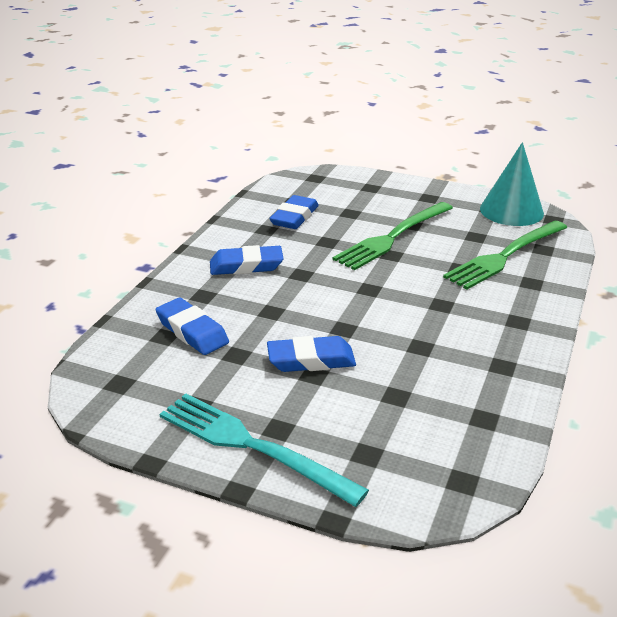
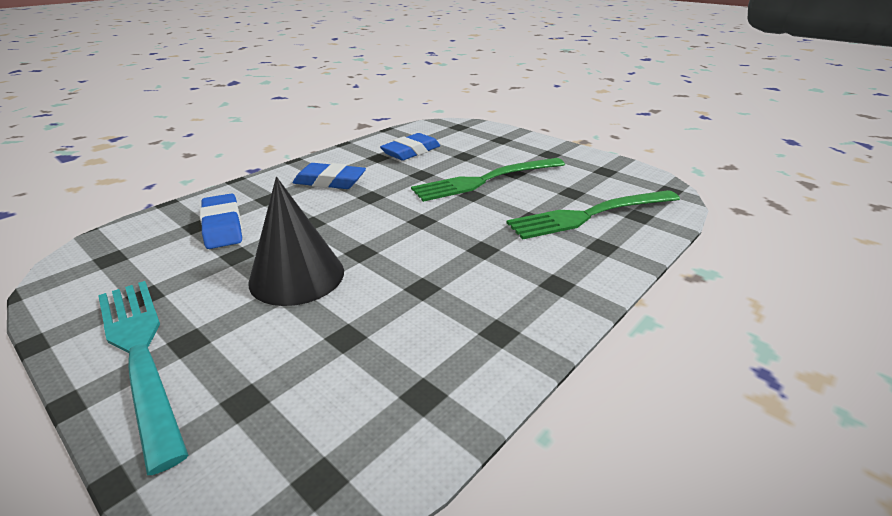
camera: 20 degrees right, 0 degrees up
(311, 360) = (297, 276): blue eraser -> black cone
(511, 211) = (627, 176): turquoise cone -> none

